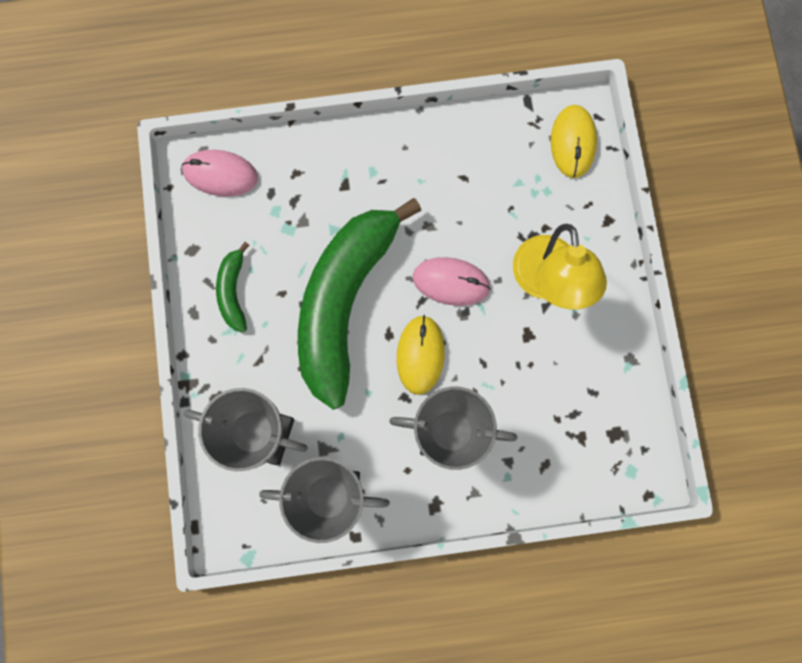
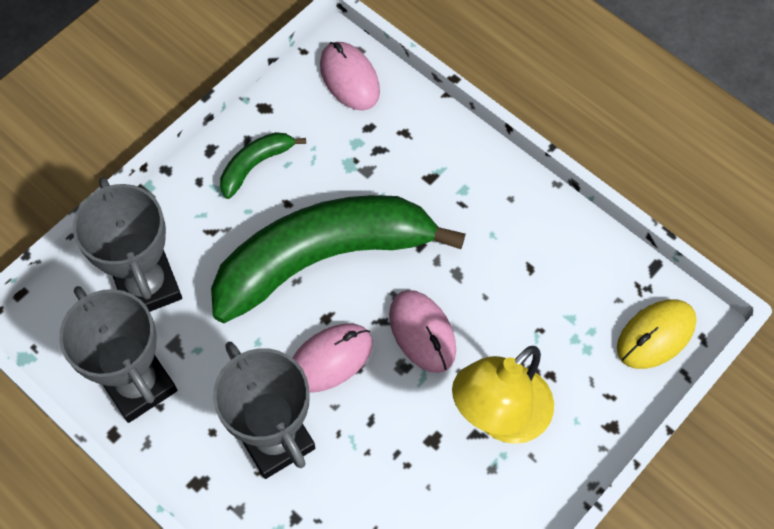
camera: 50 degrees right, 15 degrees down
(420, 355) = (330, 359): yellow mouse -> pink mouse

